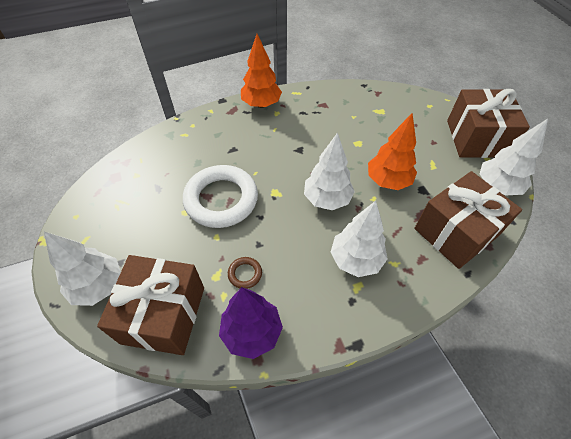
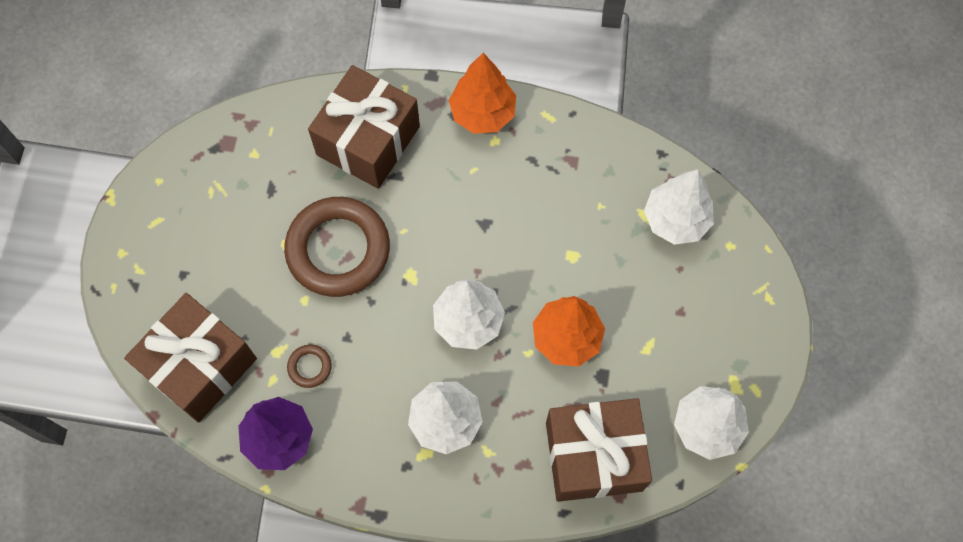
camera: 30 degrees right, 15 degrees up
(99, 286) = (148, 293): white tree -> white tree (675, 220)
(221, 199) = (338, 250): white ring -> brown ring
(476, 138) = (748, 339): brown gift -> brown gift (368, 140)

